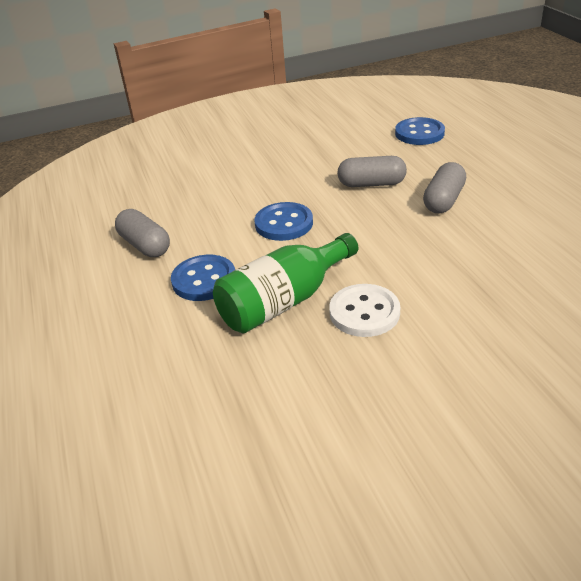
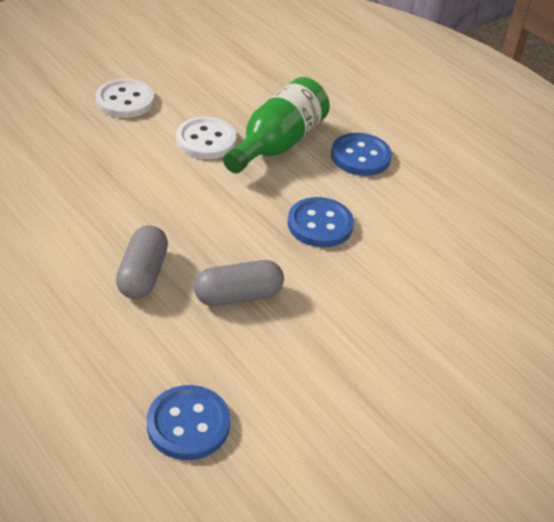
camera: 155 degrees right, 5 degrees up
(145, 245) = (447, 186): grey capsule -> none
(462, 381) = (125, 101): none -> white button

